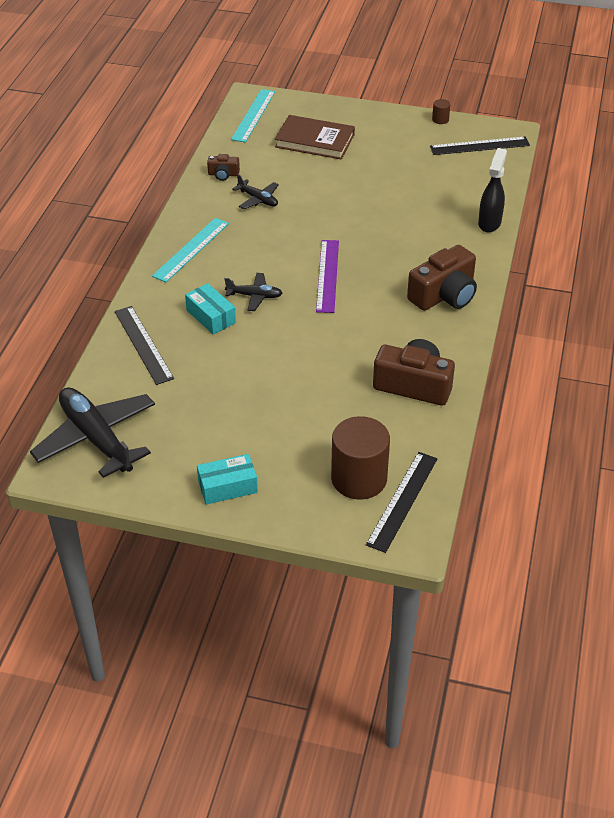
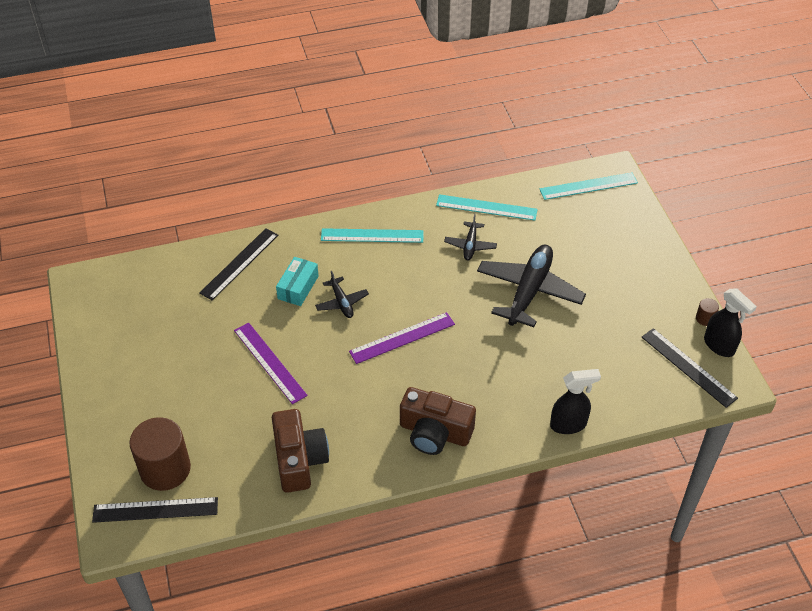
camera: 60 degrees right, 5 degrees up
(96, 438) = (123, 288): black plane -> black plane (529, 291)
(223, 174) = (486, 207): brown camera -> turquoise ruler
(227, 487) = (113, 389): turquoise box -> none
(286, 365) = (270, 362): none -> purple ruler
(314, 141) = (587, 243): brown book -> none
(471, 124) = (719, 346): none -> black spray bottle

